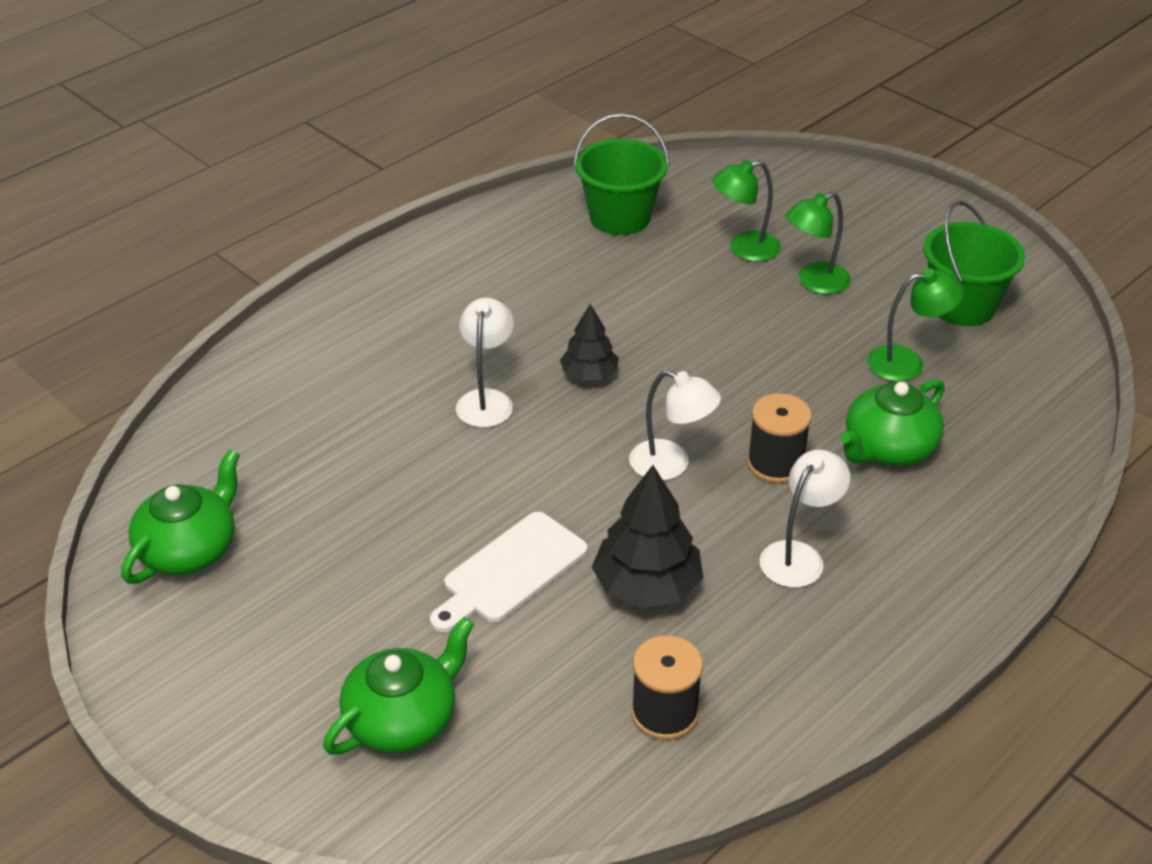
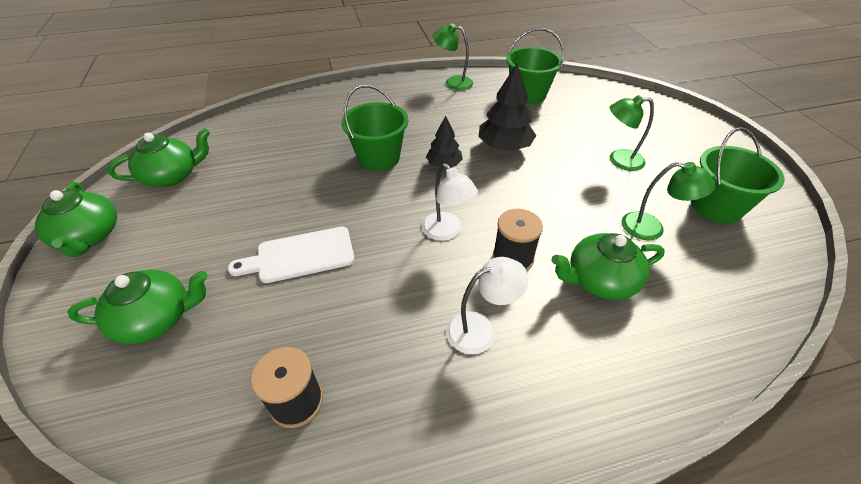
camera: 30 degrees right, 5 degrees up
(170, 679) = (89, 236): none -> green teapot
(486, 400) = (379, 158): white lamp -> green bucket
(647, 586) = (366, 302): black tree -> black tree (504, 146)
(744, 249) = (587, 130): green lamp -> green lamp (453, 83)

